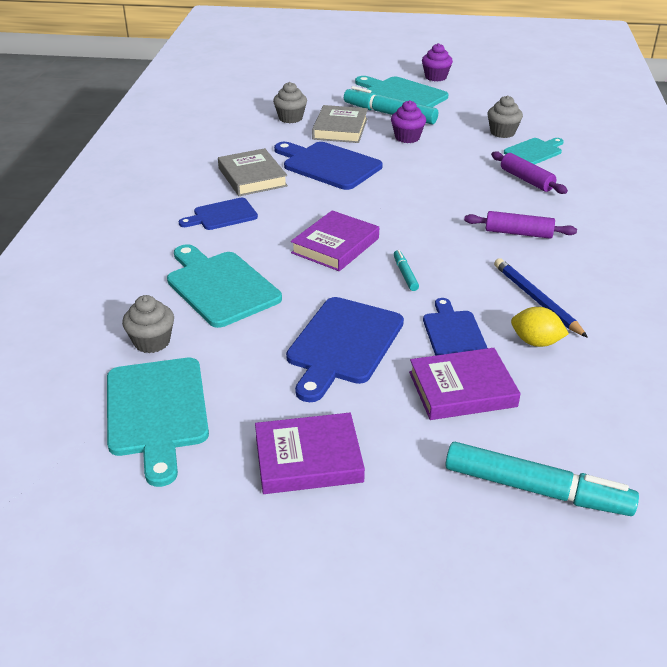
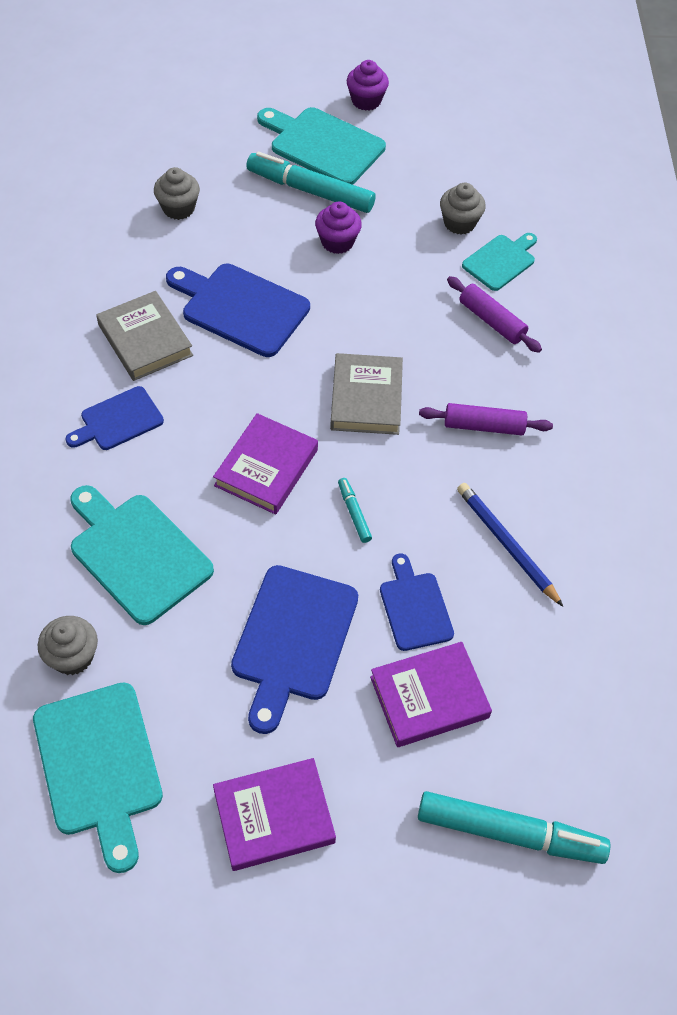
camera: 10 degrees left, 20 degrees up
(340, 129) = (248, 228): grey book -> grey book (366, 398)
(535, 342) = (506, 615): yellow lemon -> none

